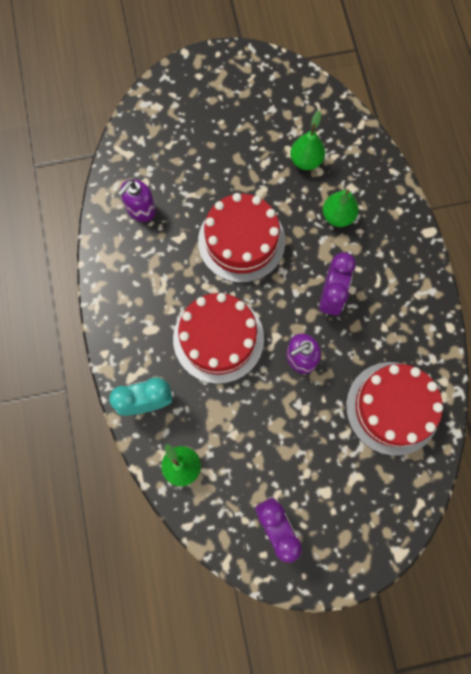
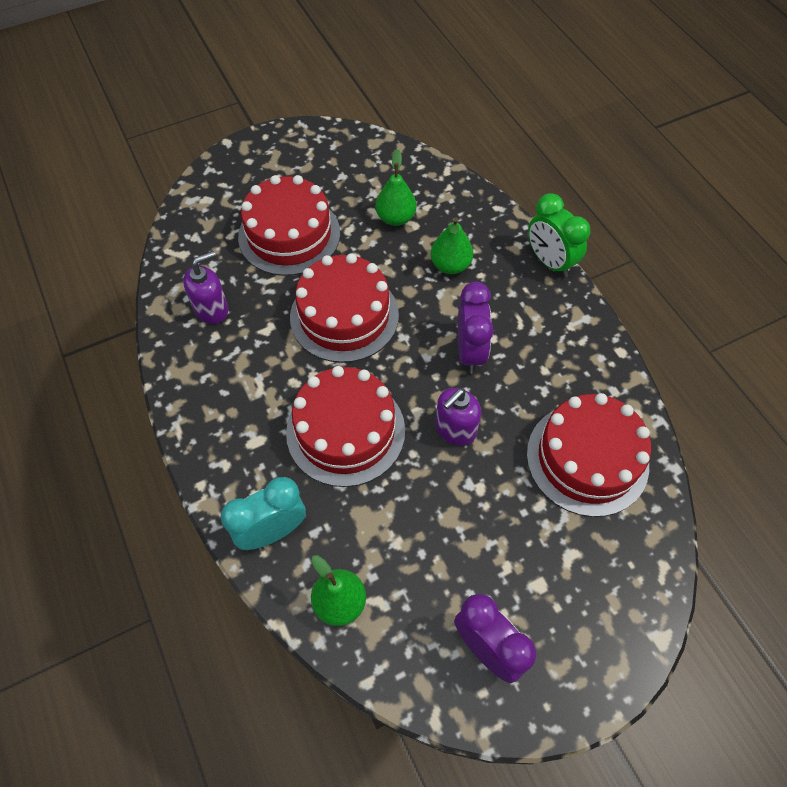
camera: 15 degrees left, 15 degrees down
(141, 209) = (212, 309): purple soap dispenser -> purple soap dispenser turned 150 degrees counterclockwise
(215, 156) = (289, 235): none -> red cake
(420, 233) = (550, 262): none -> green clock

